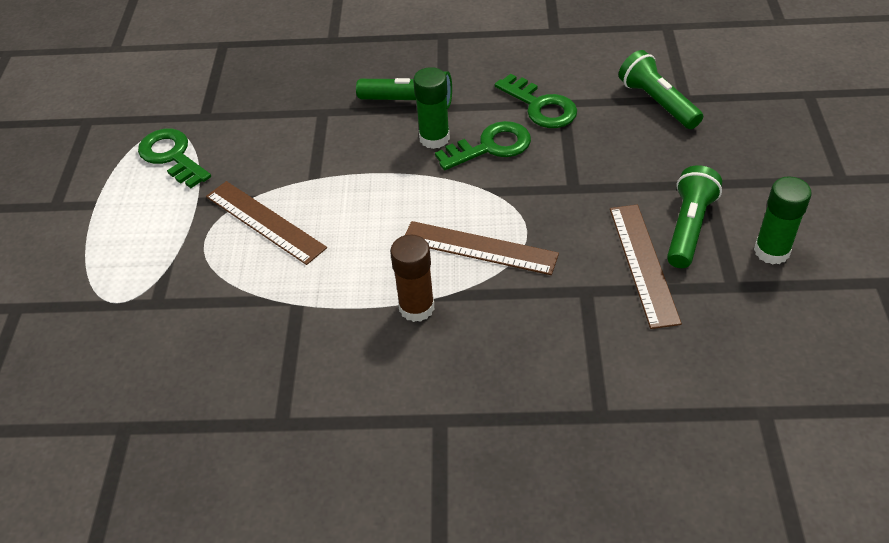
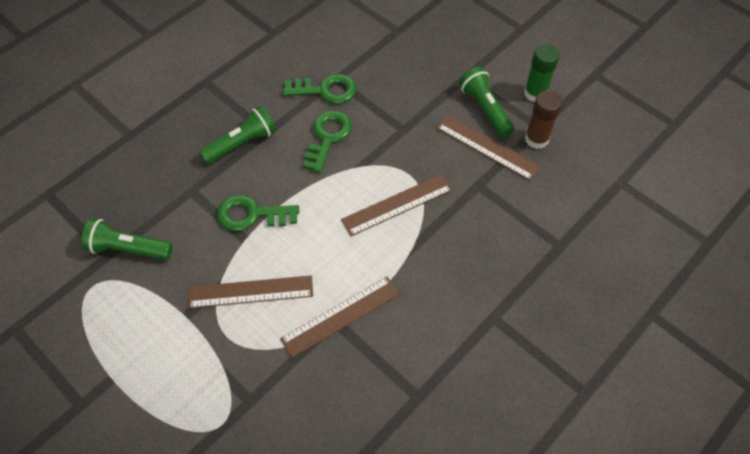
camera: 50 degrees left, 10 degrees up
(172, 156) = (123, 301): green key -> green key (252, 215)
(307, 299) = (340, 316): none -> brown ruler
(416, 307) = (407, 267): brown glue stick -> brown glue stick (536, 139)
(434, 138) = (288, 156): green glue stick -> none
(657, 102) = (387, 43): green flashlight -> green flashlight (128, 249)

